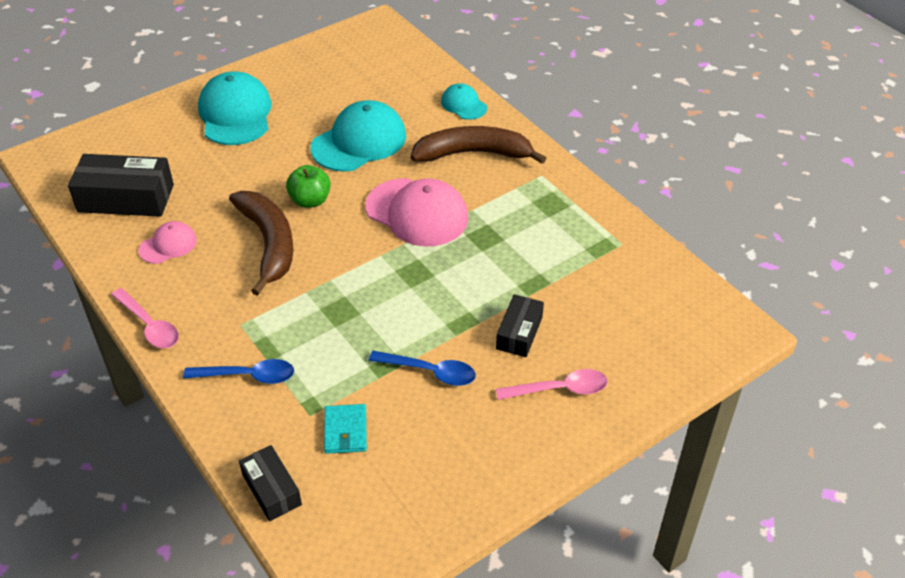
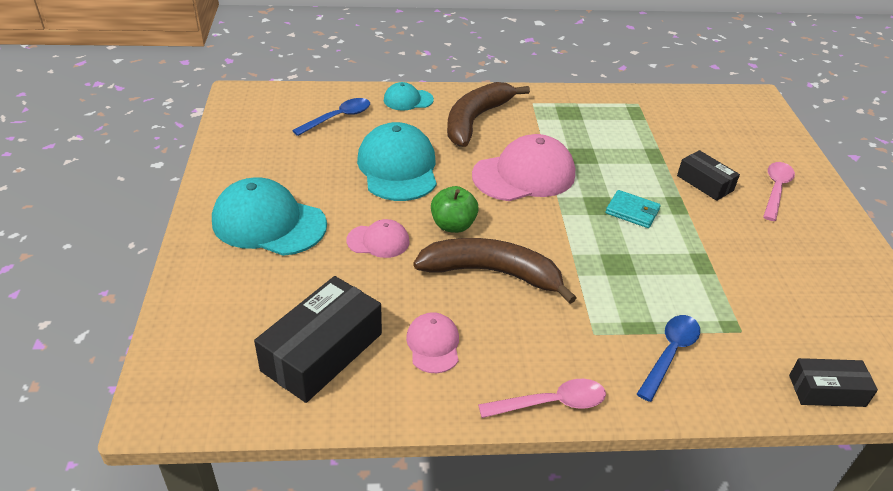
camera: 60 degrees left, 5 degrees down
(258, 172) = (378, 241): none -> pink cap
(345, 431) = (771, 316): turquoise wallet -> turquoise wallet (632, 211)
(429, 372) = (724, 243): blue spoon -> blue spoon (338, 118)

